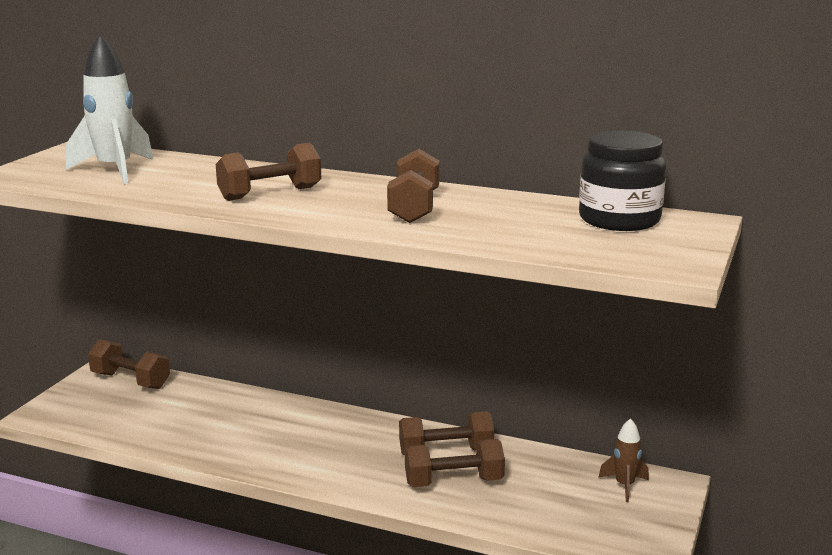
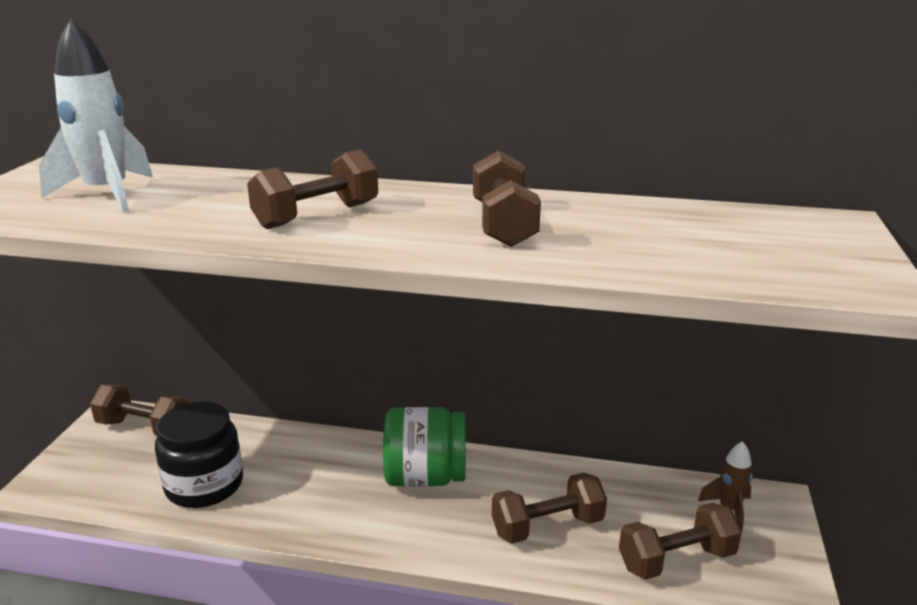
camera: 10 degrees left, 5 degrees up
(360, 437) = (425, 477): none -> green jar
(446, 452) = (525, 487): brown dumbbell -> brown dumbbell (676, 560)
(619, 220) = (750, 225): black jar -> black jar (204, 485)

